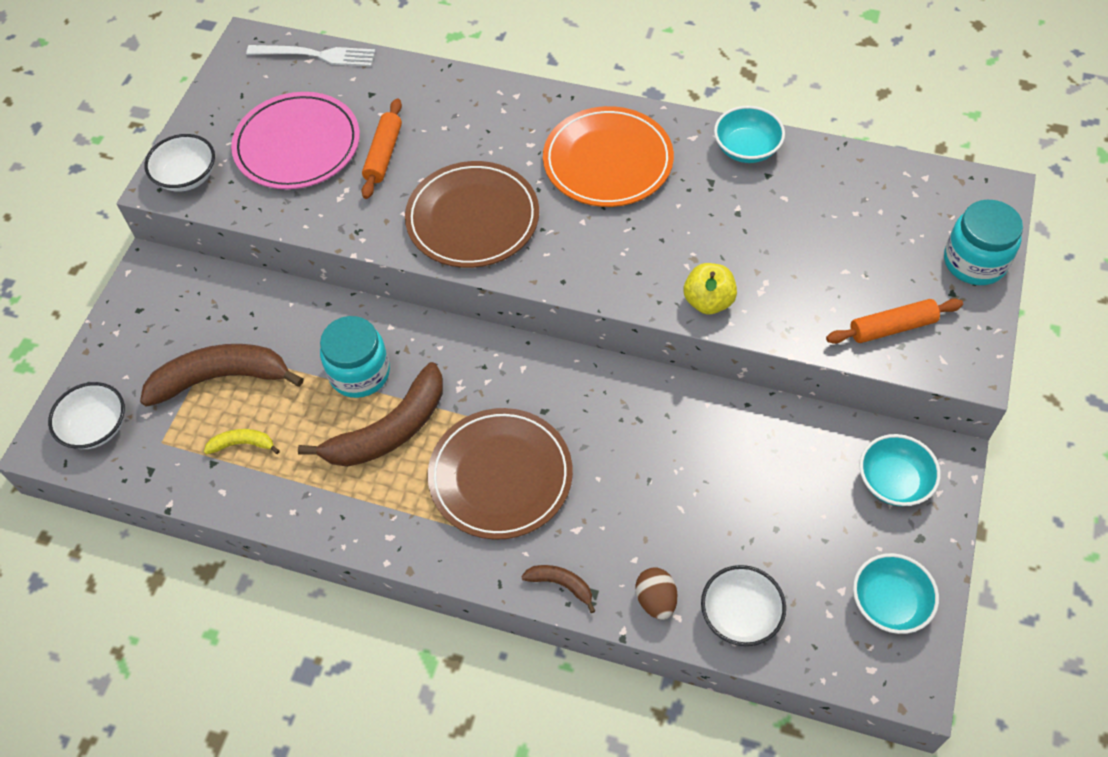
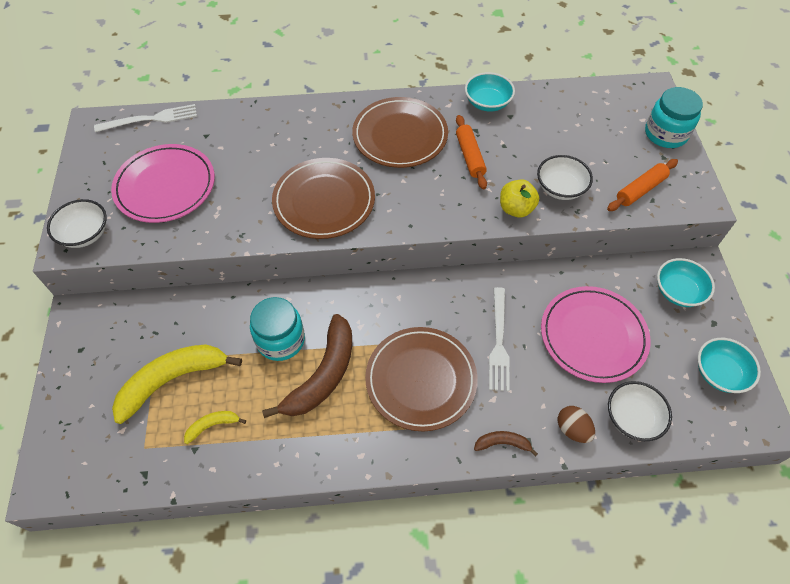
camera: 25 degrees left, 0 degrees up
(96, 427) = (82, 455): white bowl -> white bowl (560, 188)
(221, 378) = (172, 380): brown banana -> yellow banana
(383, 154) = (236, 175): orange rolling pin -> orange rolling pin (470, 156)
(608, 161) = (400, 136): orange plate -> brown plate
(619, 464) = (498, 342): none -> white fork
(745, 498) = (593, 336): none -> pink plate

